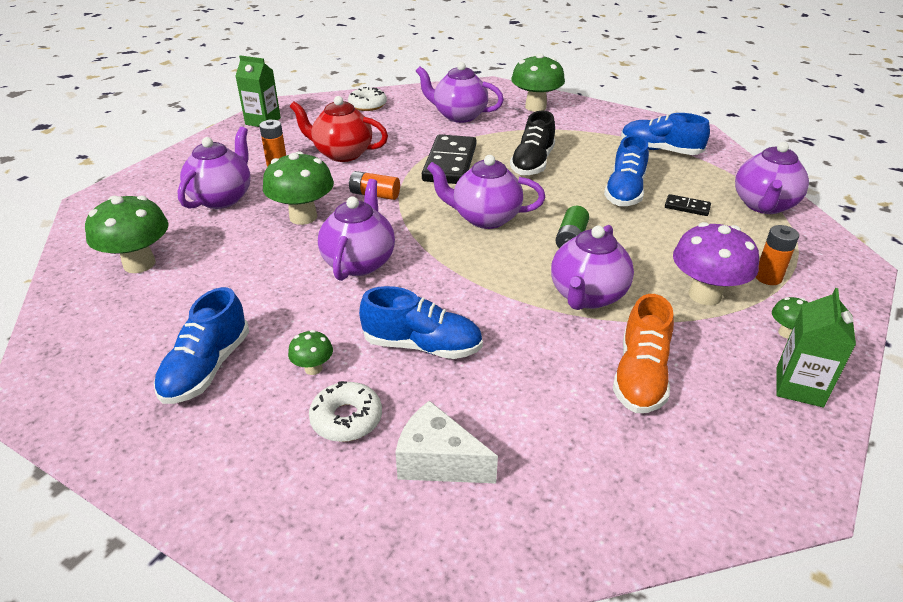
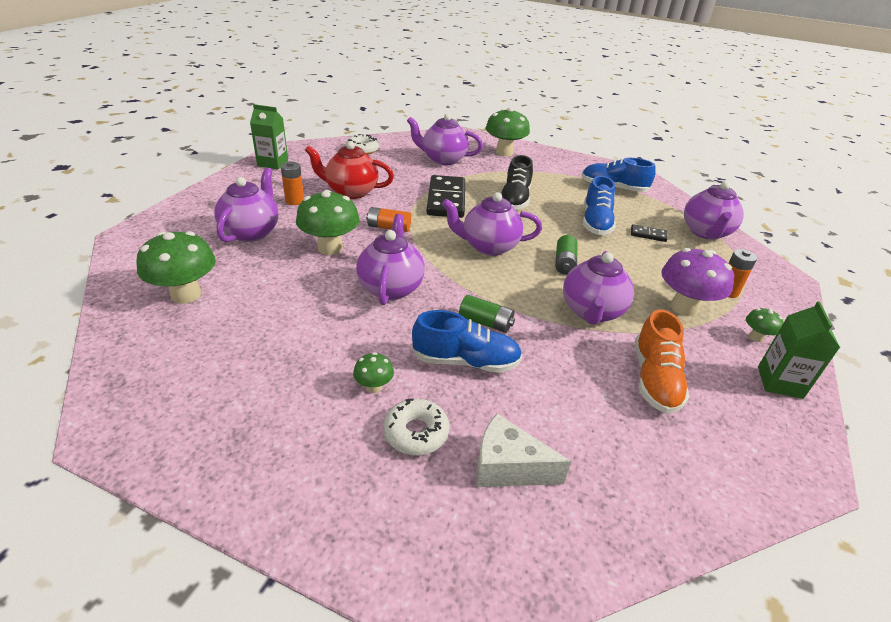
camera: 10 degrees left, 0 degrees up
(206, 368) = (273, 392): blue shoe -> none
(457, 304) = (485, 322): none -> green battery

